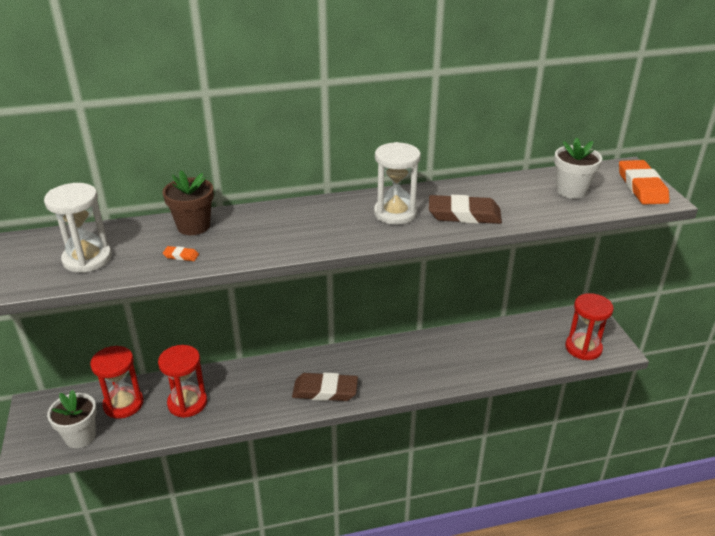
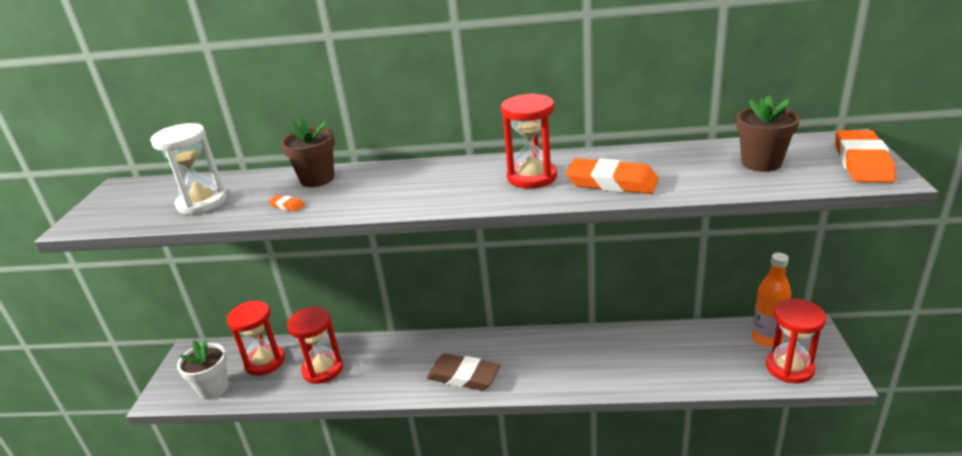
camera: 20 degrees right, 5 degrees down
(395, 213) = (532, 177): white hourglass -> red hourglass
(464, 214) = (611, 182): brown eraser -> orange eraser
(561, 327) = (766, 339): none -> orange bottle
(571, 191) = (761, 163): white flower pot -> brown flower pot

